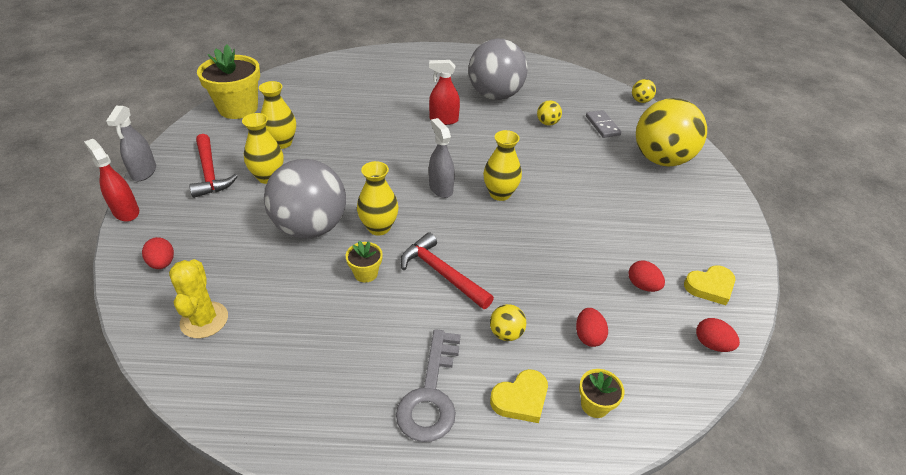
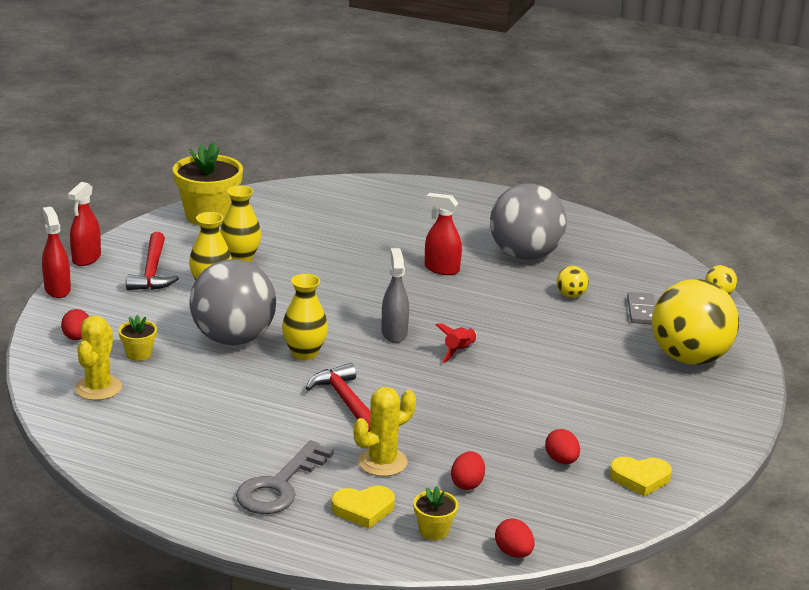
camera: 20 degrees right, 15 degrees down
(144, 172) = (86, 258): grey spray bottle -> red spray bottle
(366, 273) = (269, 387): yellow flower pot -> yellow flower pot (139, 354)
(500, 194) = (459, 351): yellow vase -> red rocket
(506, 333) = (382, 462): yellow ball -> yellow cactus
(711, 344) = (597, 520): red egg -> red egg (513, 553)

